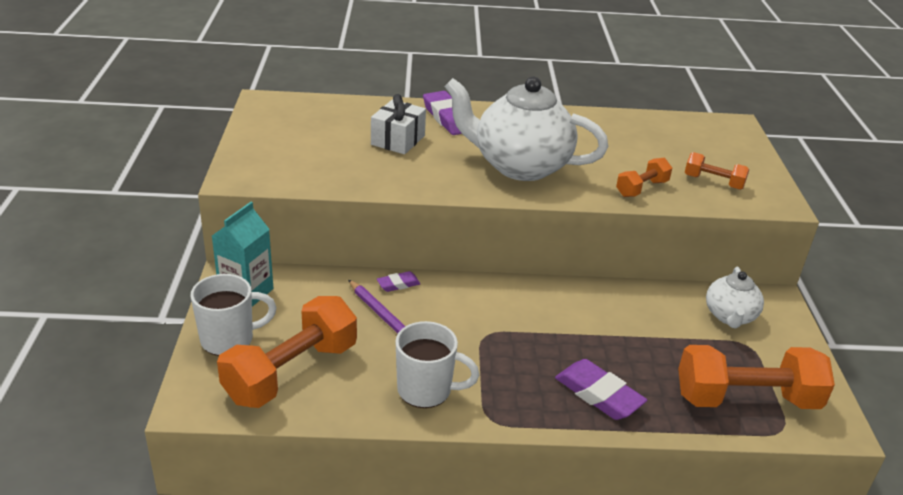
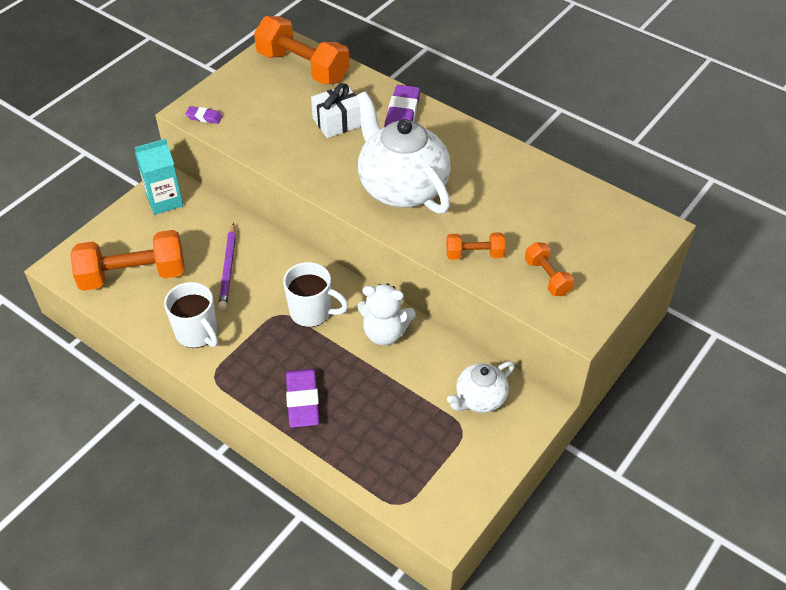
camera: 40 degrees right, 15 degrees up
(229, 339) = (121, 232): white mug -> white mug (312, 312)
(398, 284) = (265, 243): purple eraser -> purple eraser (204, 117)
(595, 305) = (385, 333): none -> white teddy bear
(746, 399) = (403, 467): orange dumbbell -> orange dumbbell (303, 67)

